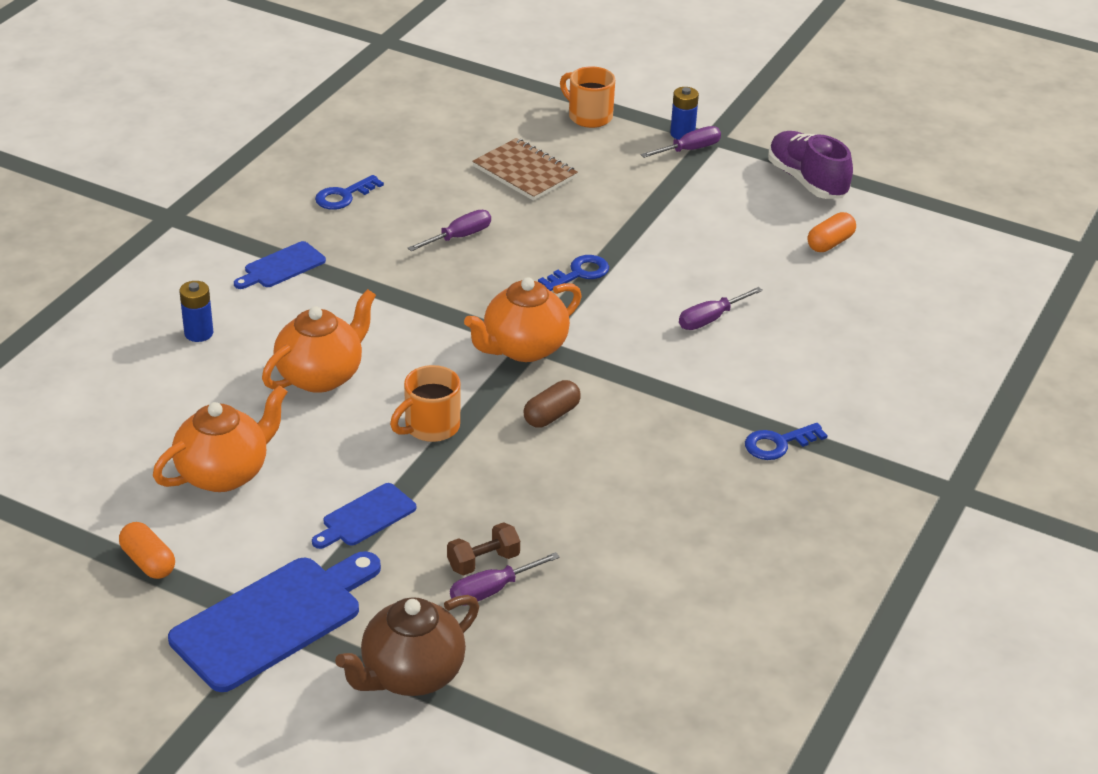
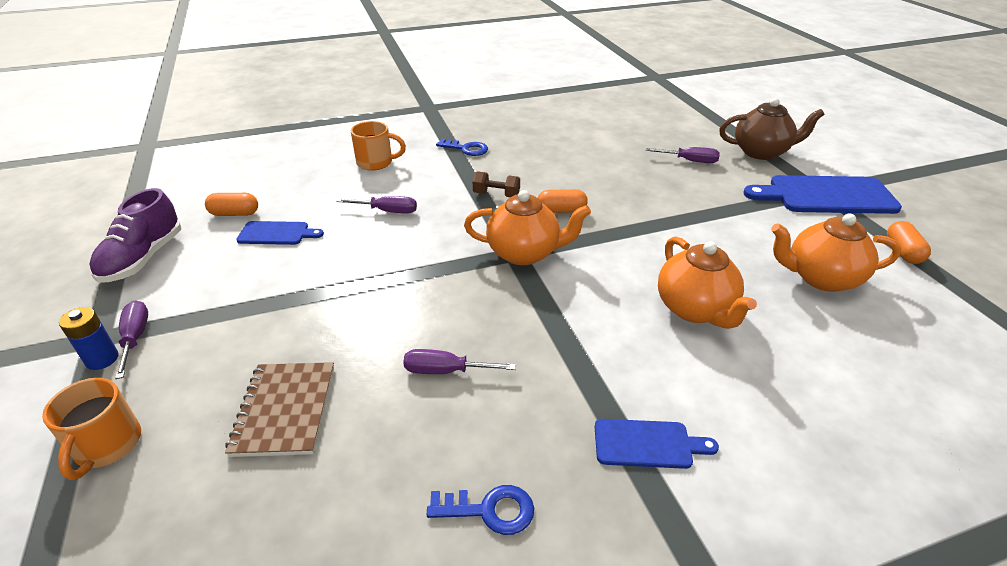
camera: 135 degrees left, 0 degrees up
(199, 333) = (788, 410): blue battery -> none
(321, 376) = (695, 309): orange teapot -> orange teapot turned 105 degrees counterclockwise
(365, 517) = (734, 214): blue cutting board -> blue cutting board (277, 233)
(430, 427) = (645, 239): orange mug -> orange mug (376, 163)
(483, 562) = (682, 171): brown dumbbell -> brown dumbbell (496, 195)
(551, 415) = (561, 210): brown capsule -> orange capsule
(579, 273) = (409, 282): blue key -> none
(689, 150) = (135, 338): purple screwdriver -> purple screwdriver turned 60 degrees clockwise

